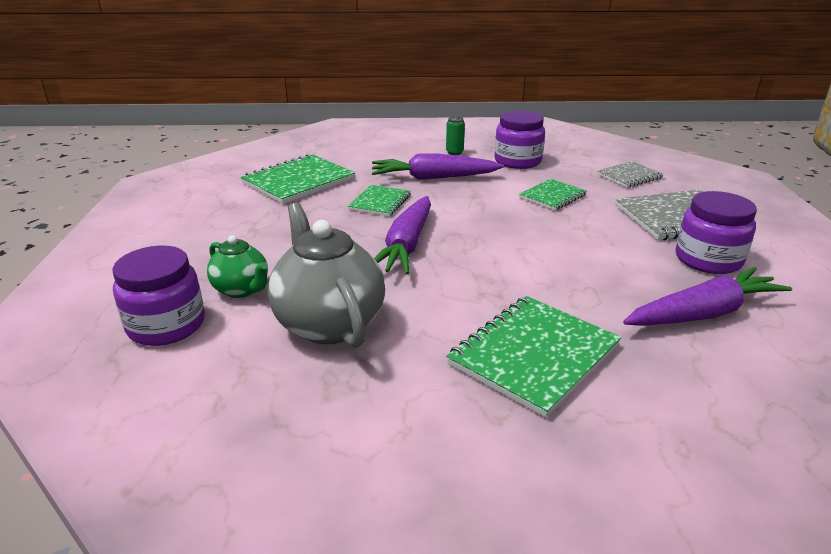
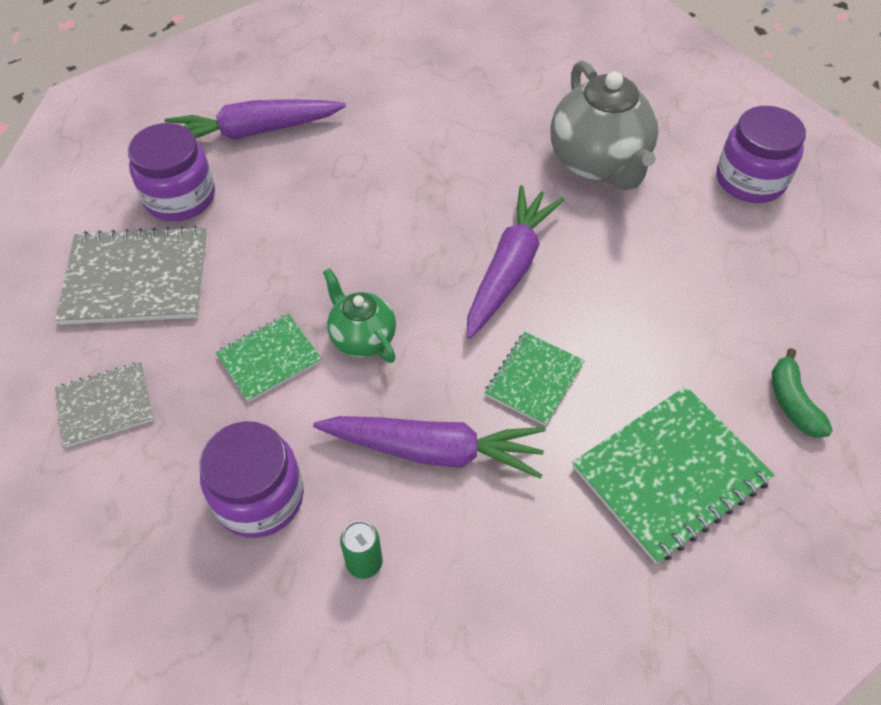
camera: 170 degrees left, 25 degrees up
(211, 207) = (792, 402): none -> green banana
(242, 289) = (692, 218): green teapot -> green teapot (362, 338)
(533, 355) = (428, 111): green notebook -> none

